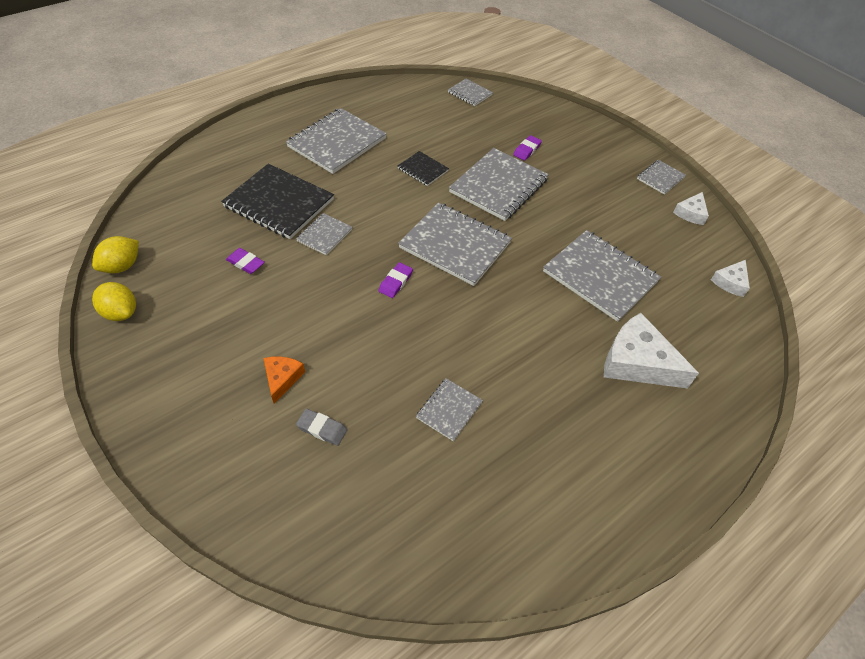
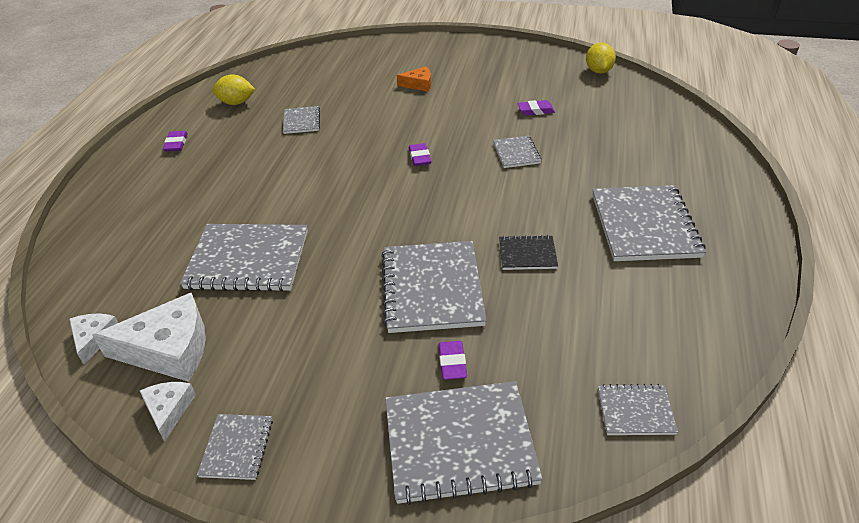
camera: 145 degrees right, 10 degrees down
(121, 313) = (553, 59): yellow lemon -> yellow lemon (236, 103)
(279, 203) = (587, 151): black notebook -> none
(282, 379) = (418, 84): orange cheese -> orange cheese turned 60 degrees counterclockwise
(322, 429) = (367, 81): grey eraser -> none
(455, 245) = (407, 207): grey notebook -> grey notebook (459, 443)
(601, 474) = (176, 143): none -> purple eraser
(637, 362) = (176, 213): white cheese -> white cheese (169, 349)

